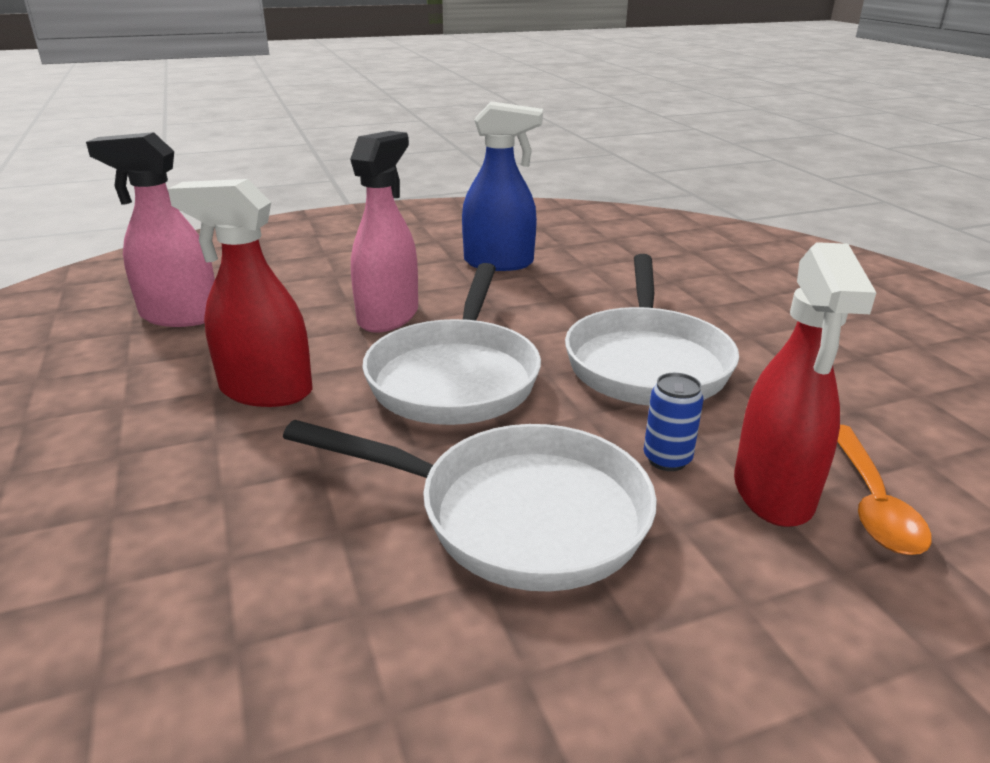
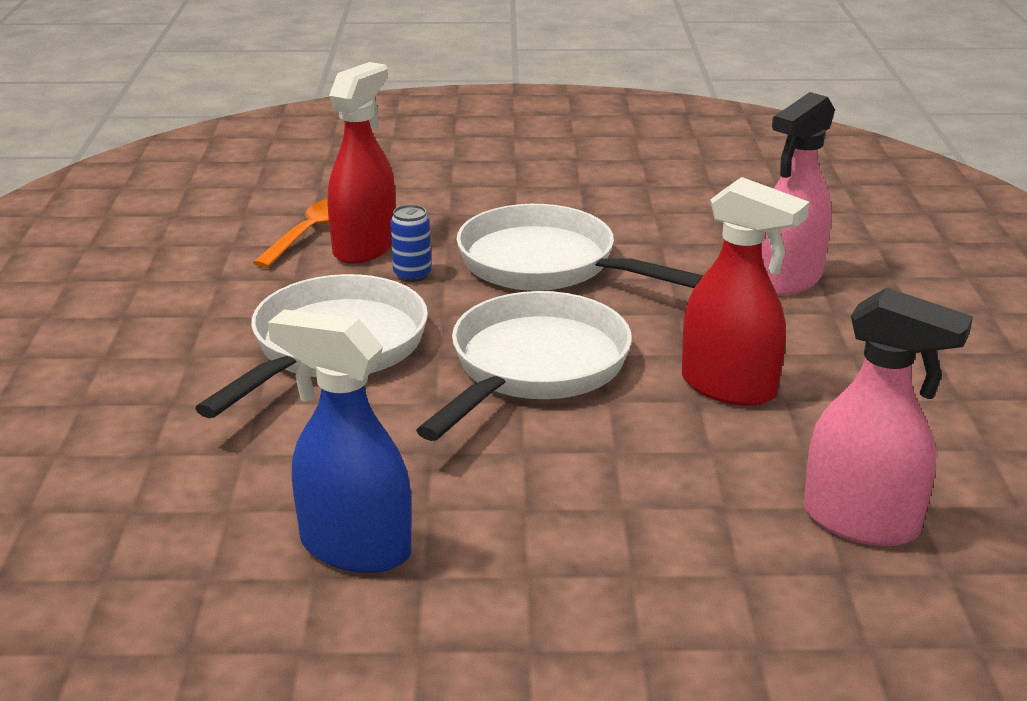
camera: 160 degrees left, 0 degrees up
(388, 316) = (574, 464): pink spray bottle -> pink spray bottle (788, 280)

